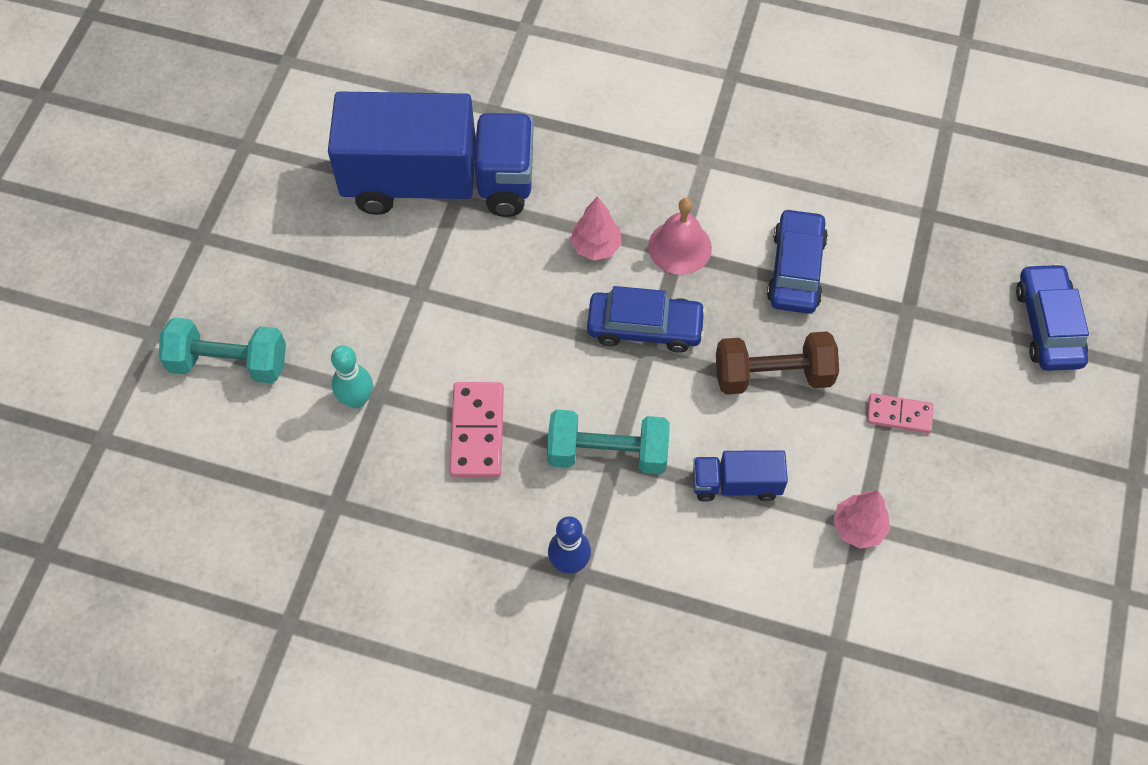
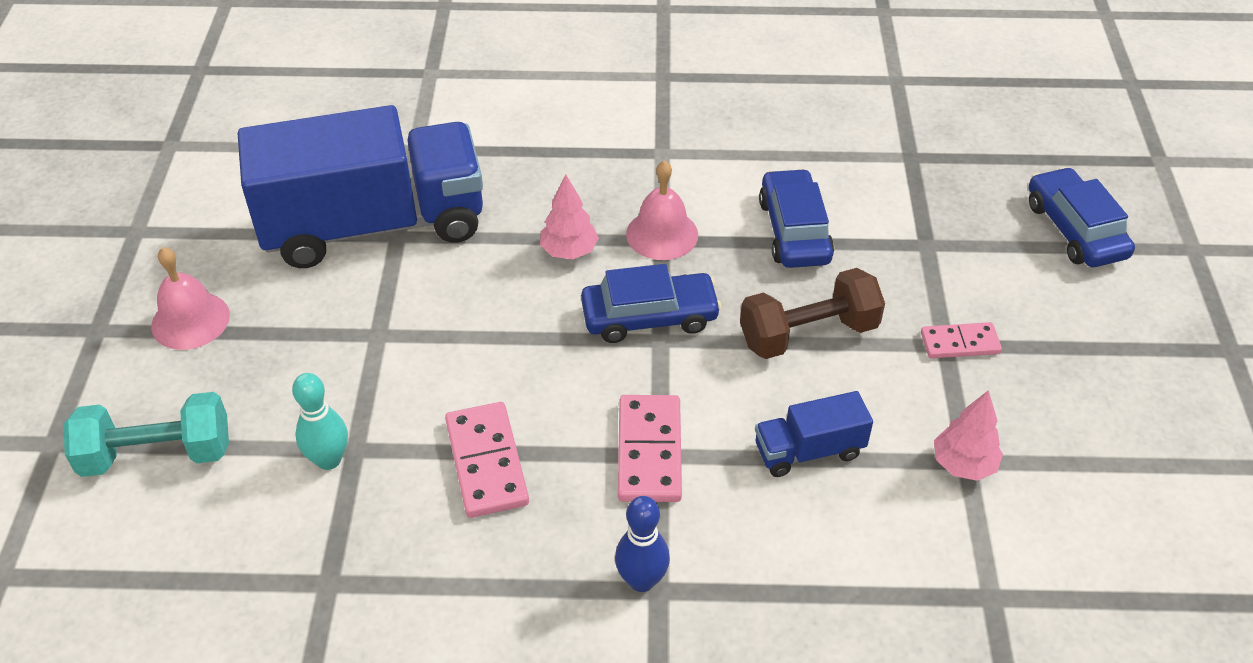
camera: 15 degrees left, 15 degrees down
(274, 244) = (190, 320): none -> pink bell
(607, 453) = (649, 451): turquoise dumbbell -> pink domino

